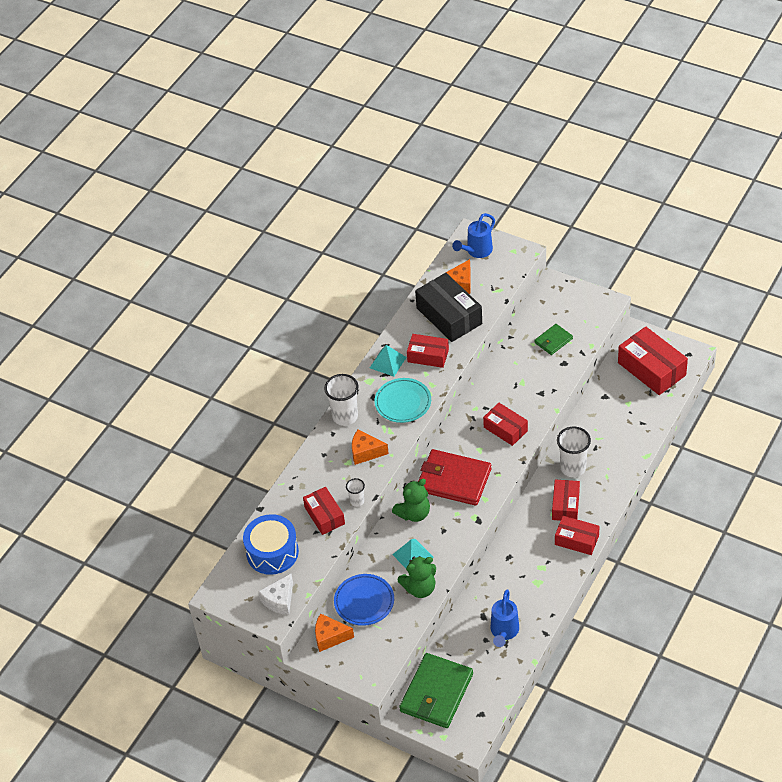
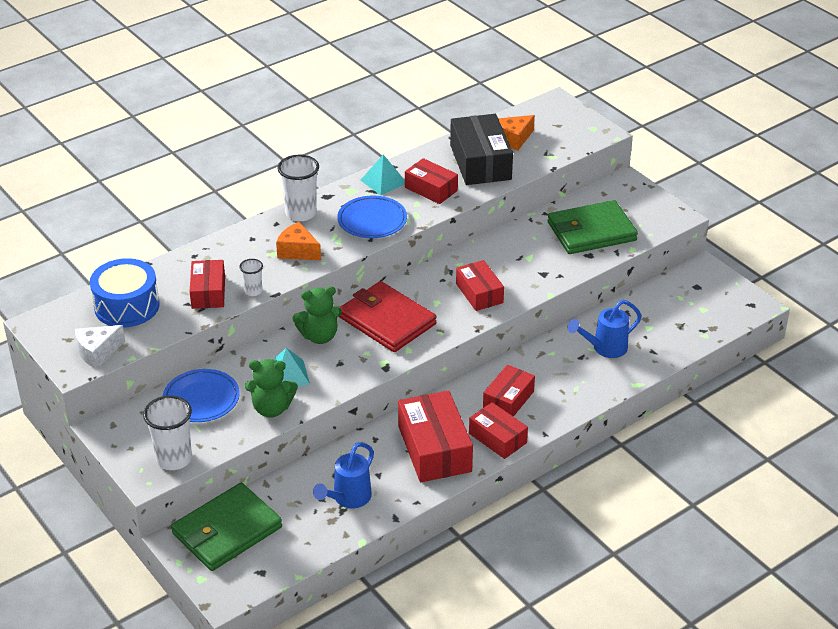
camera: 20 degrees right, 10 degrees down
(330, 637) = (138, 419): orange cheese -> none
(403, 402) = (372, 221): turquoise plate -> blue plate
(476, 251) = (551, 117): blue watering can -> blue watering can (604, 348)
(553, 341) = (591, 231): green wallet -> green wallet, size x1.93
(573, 468) = (542, 367): white cup -> white cup (174, 459)
(651, 369) = (698, 304): red box -> red box (434, 449)

